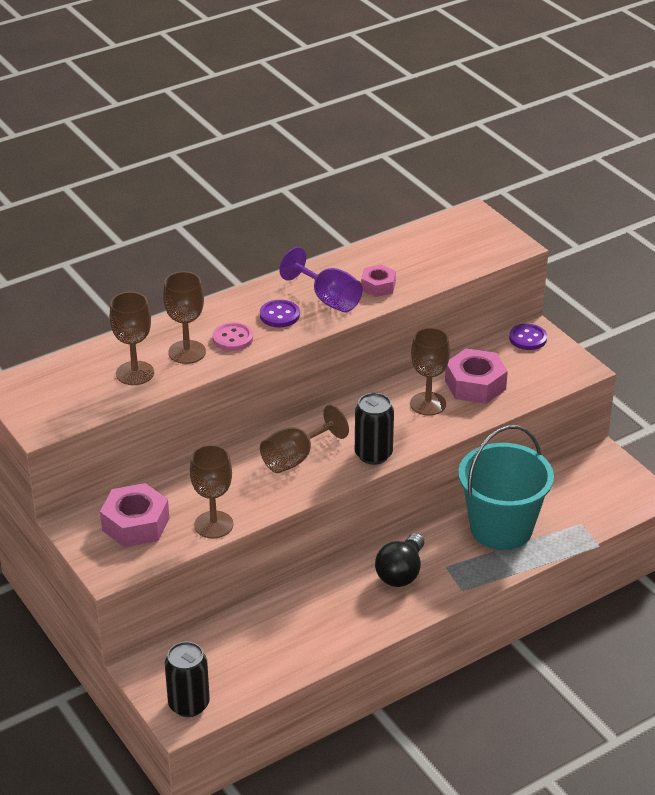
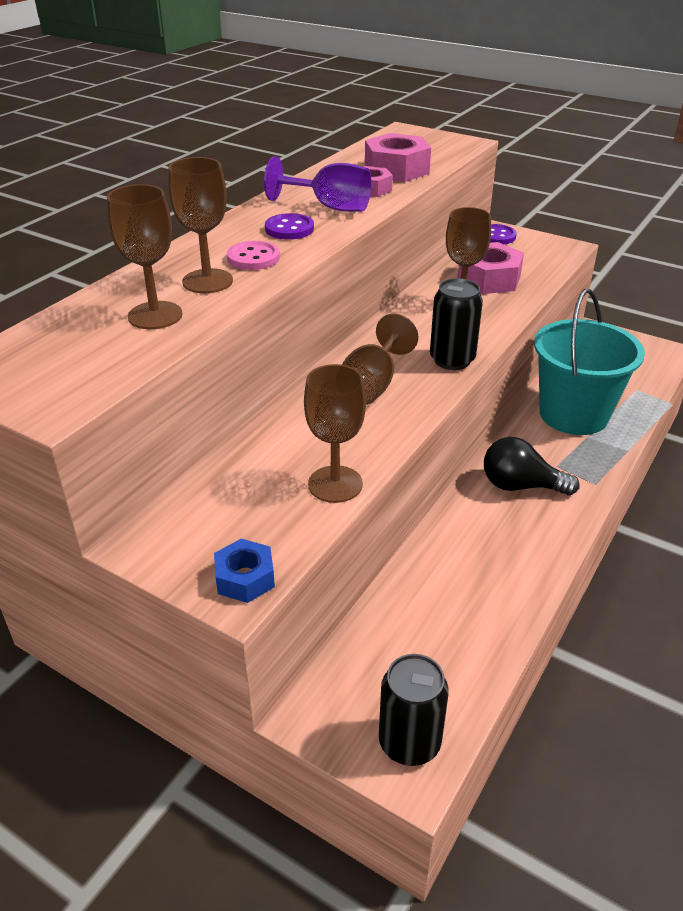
camera: 25 degrees left, 0 degrees up
(119, 565) = (245, 578): none -> blue nut
(135, 524) = (231, 515): pink nut -> pink nut (396, 169)
(401, 573) = (520, 486): black light bulb -> black light bulb turned 105 degrees clockwise

